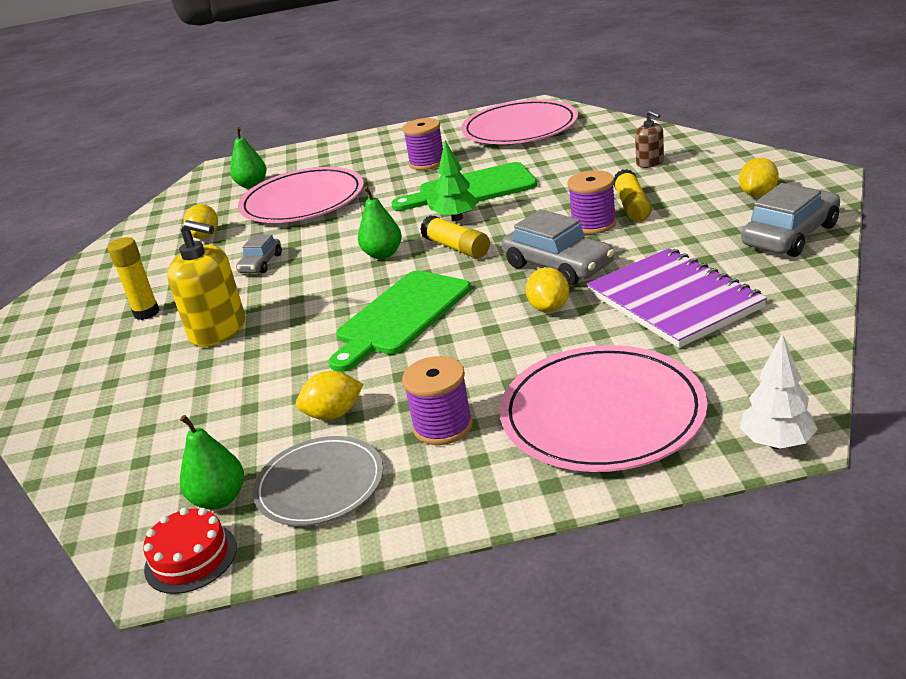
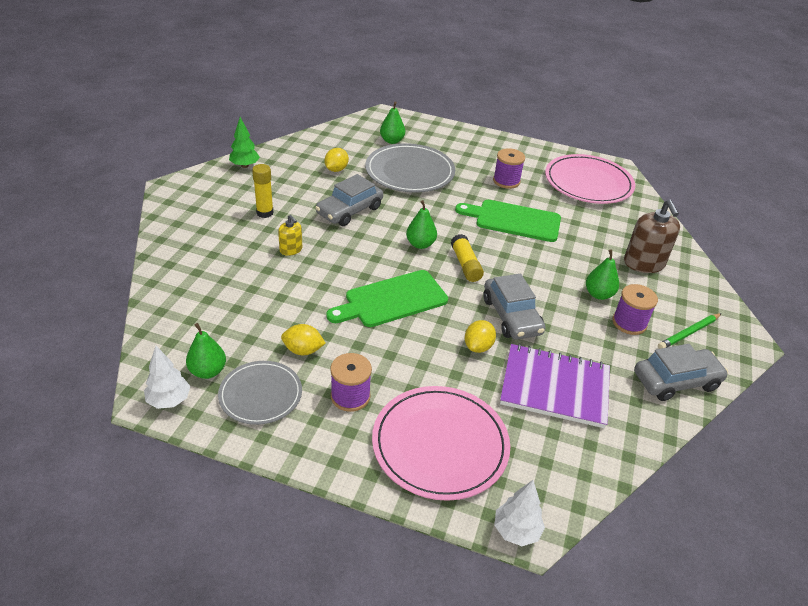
camera: 20 degrees right, 10 degrees up
(191, 558) = (169, 400): red cake -> white tree
(218, 330) = (291, 250): yellow soap dispenser -> yellow soap dispenser, size x0.54
(261, 264) = (349, 210): grey car -> grey car, size x1.75
(303, 201) = (410, 172): pink plate -> grey plate
(457, 218) = (485, 240): green tree -> green tree (245, 166)
(593, 224) = (562, 295): purple spool -> purple spool (629, 323)
(632, 206) = (598, 294): yellow glue stick -> green pear
(650, 163) = (644, 263): brown soap dispenser -> brown soap dispenser, size x1.84
(673, 300) = (554, 387): purple notebook -> purple notebook turned 75 degrees counterclockwise
(758, 194) = (688, 333): yellow lemon -> green pencil

